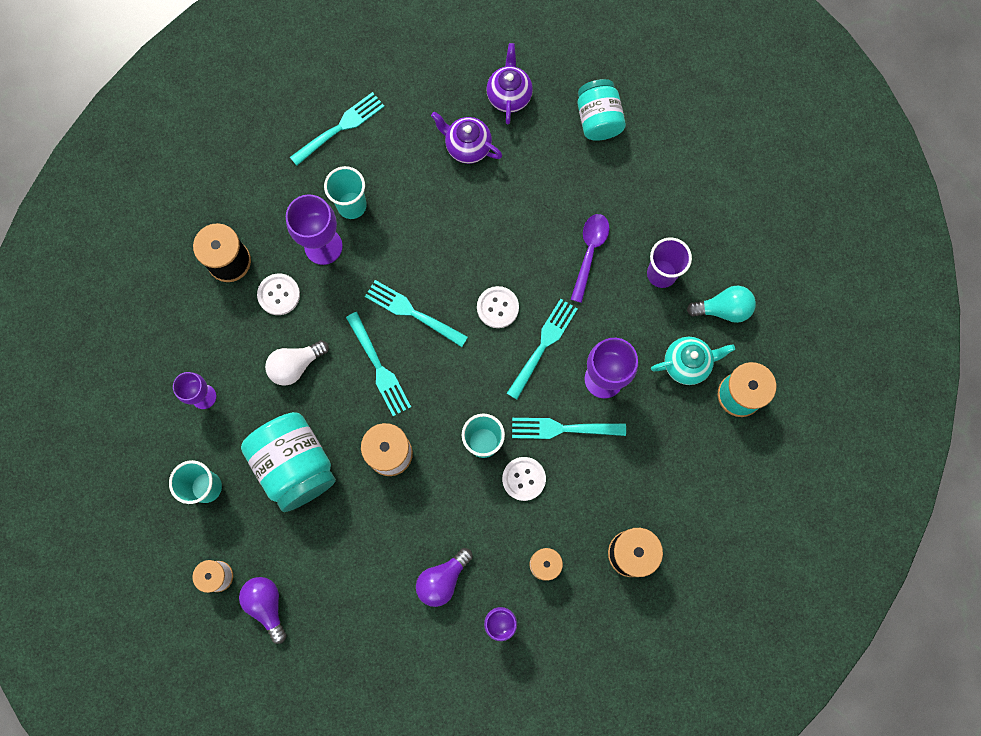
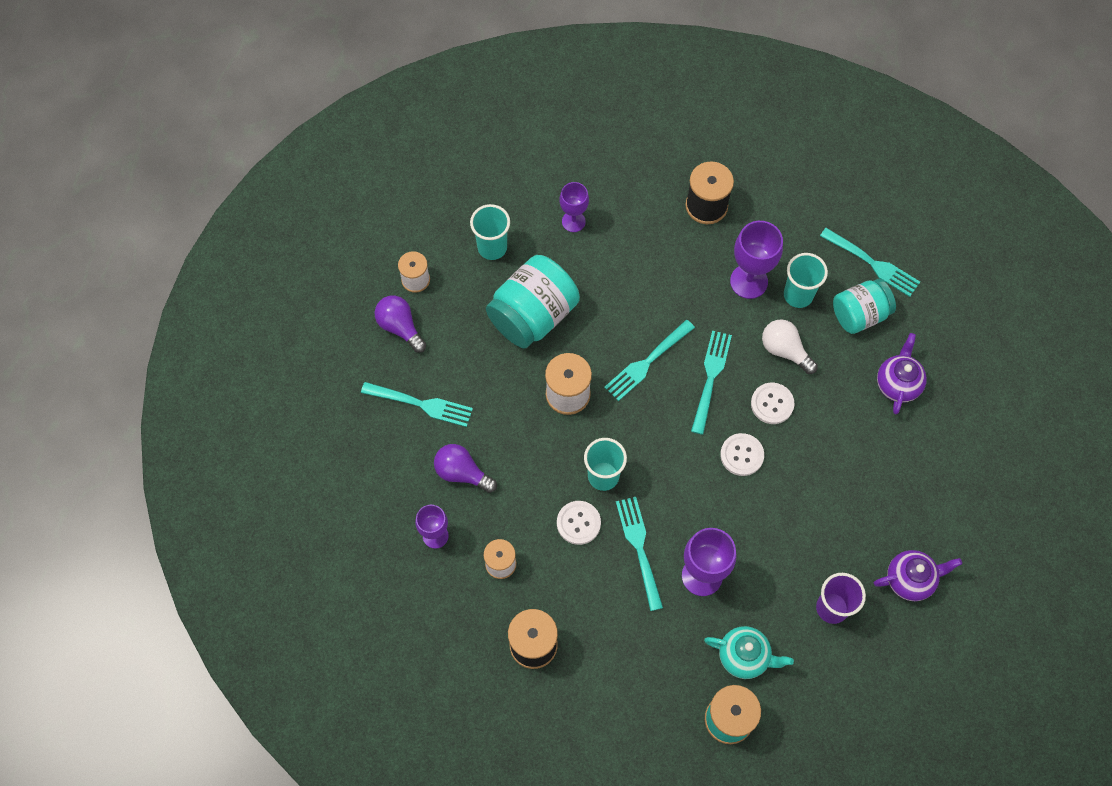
camera: 75 degrees right, 10 degrees down
(267, 605) = (400, 327): purple light bulb -> purple light bulb turned 90 degrees counterclockwise
(279, 295) = (689, 256): white button -> white button (772, 404)
(295, 365) = (626, 289): white light bulb -> white light bulb (785, 350)
(509, 96) = (967, 409): purple teapot -> purple teapot (910, 580)
(543, 346) = (717, 508): turquoise fork -> turquoise fork (420, 404)
(589, 252) = (829, 530): purple spoon -> none
(598, 119) = (976, 503): turquoise jar -> turquoise jar (859, 314)
(687, 364) = (744, 656): turquoise teapot -> turquoise teapot turned 45 degrees counterclockwise
(723, 309) = (815, 681): turquoise light bulb -> none

